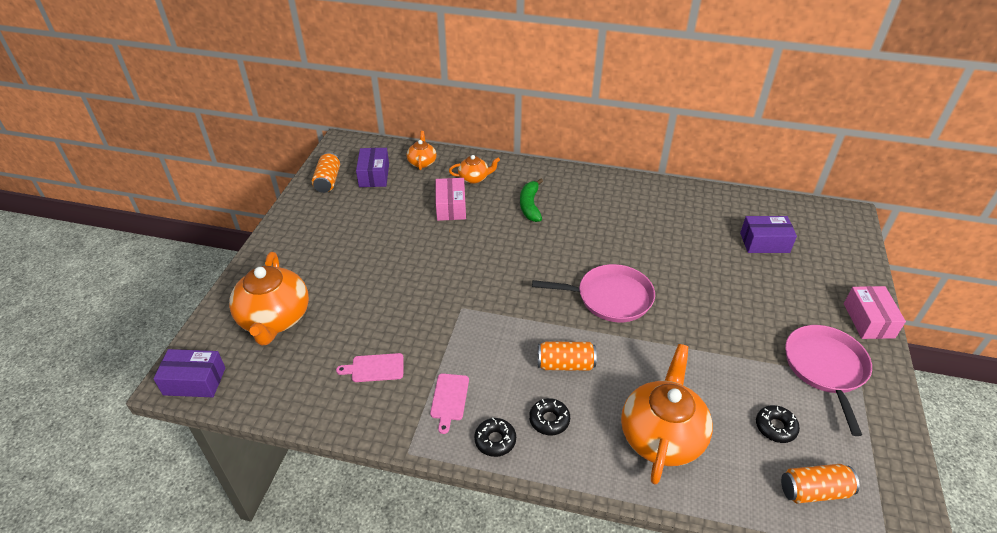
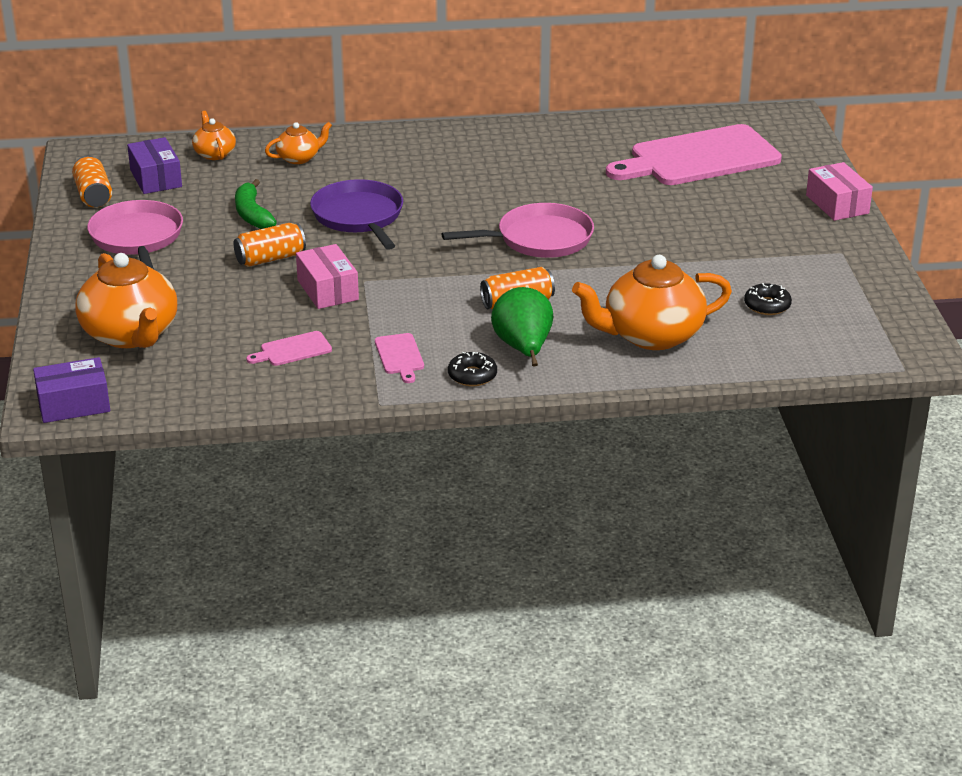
camera: 20 degrees left, 10 degrees down
(451, 207) = (287, 192): pink box -> pink box (328, 290)
(488, 242) = (359, 216): none -> purple pan
(530, 205) = (392, 173): green banana -> green banana (252, 214)
(549, 420) = (523, 349): black donut -> green pear
(661, 436) = (651, 335): orange teapot -> orange teapot turned 105 degrees counterclockwise
(764, 242) = (699, 158): purple box -> pink cutting board
(814, 491) = (821, 342): orange can -> orange can (270, 258)
(825, 368) = (803, 251): pink pan -> pink pan (137, 238)

